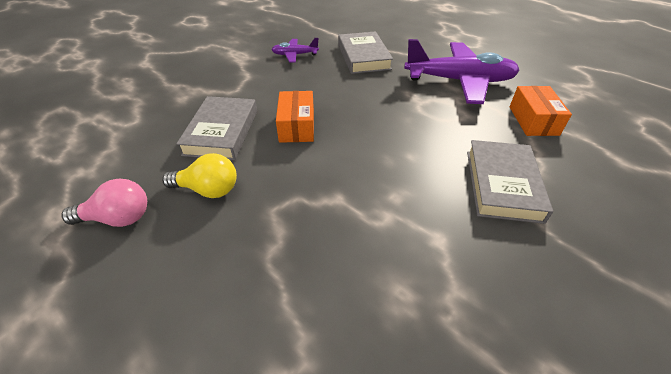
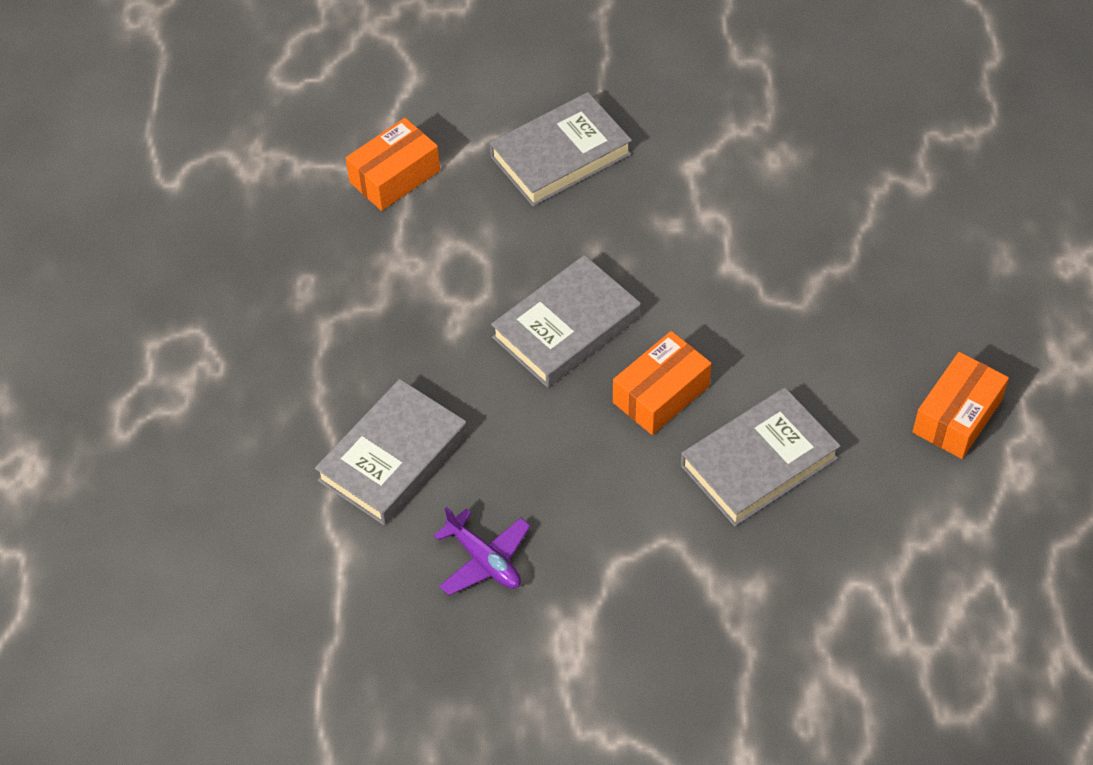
camera: 130 degrees left, 10 degrees up
(118, 218) = (957, 416): pink light bulb -> orange box
(208, 190) = (844, 381): yellow light bulb -> none
(371, 121) = (566, 327): none -> grey book
(459, 81) = (357, 293): purple plane -> none

